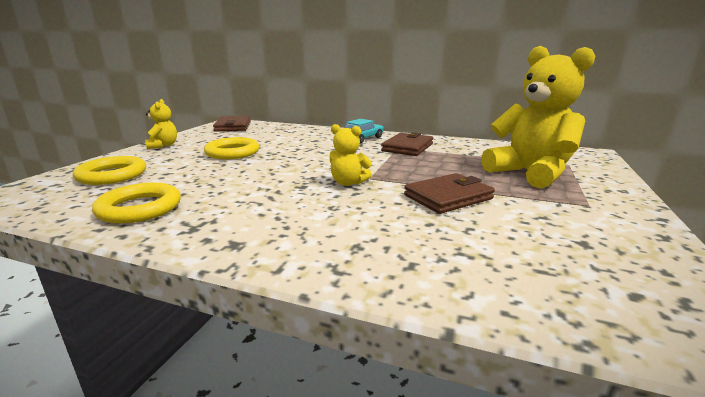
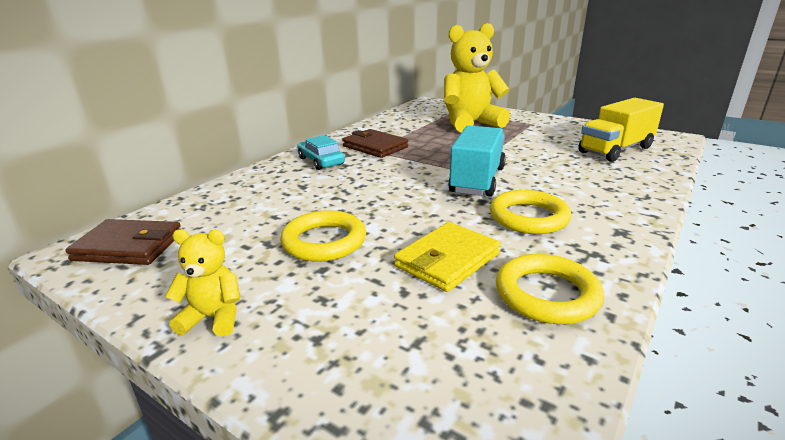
camera: 75 degrees left, 5 degrees up
(112, 175) = (395, 350): yellow ring -> yellow ring (528, 217)
(199, 180) = (447, 260): none -> yellow wallet
(348, 183) = (477, 180): yellow teddy bear -> turquoise truck
(448, 197) = (517, 152): brown wallet -> none
(533, 263) = (615, 150): none -> yellow truck

